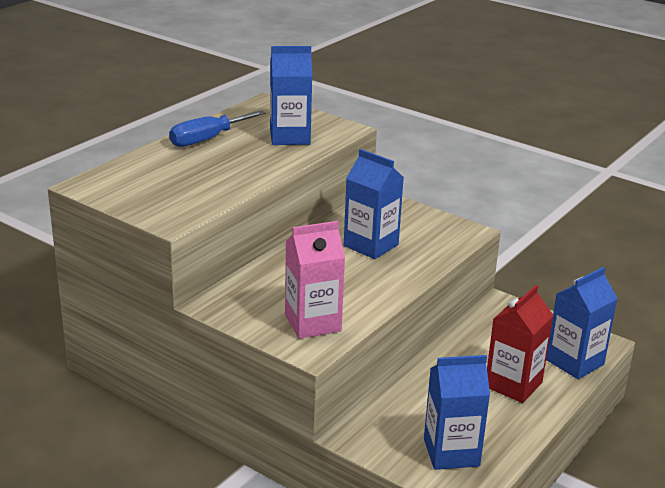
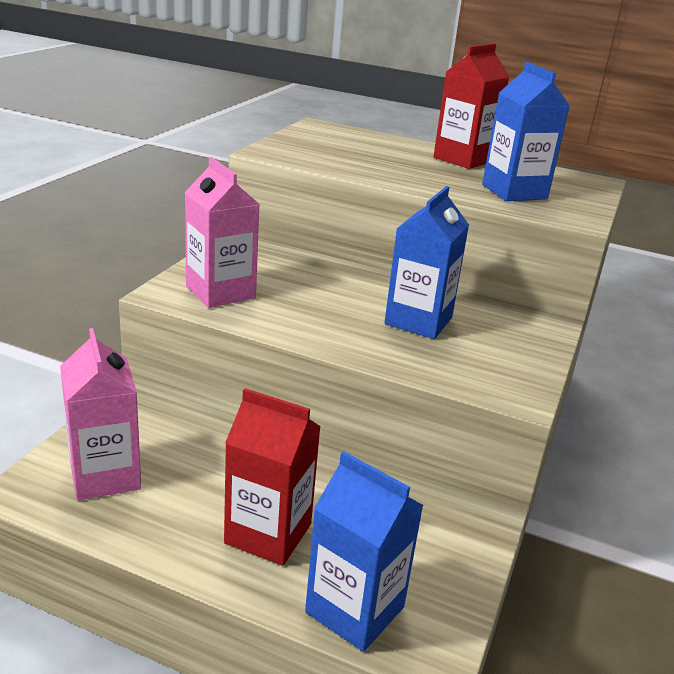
camera: 75 degrees right, 0 degrees up
(207, 139) = (463, 159): blue screwdriver -> red carton
(451, 452) = (105, 475): blue carton -> pink carton

